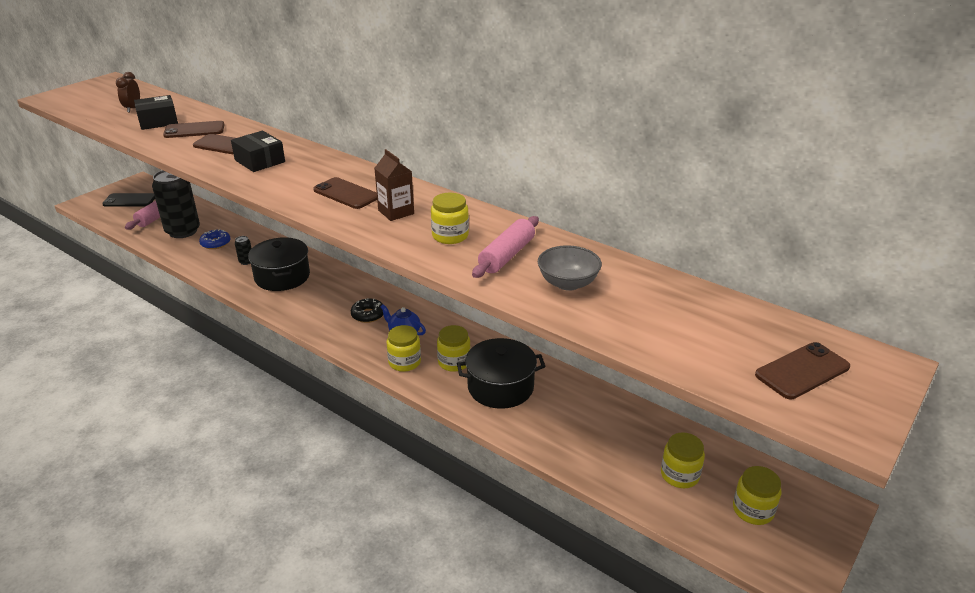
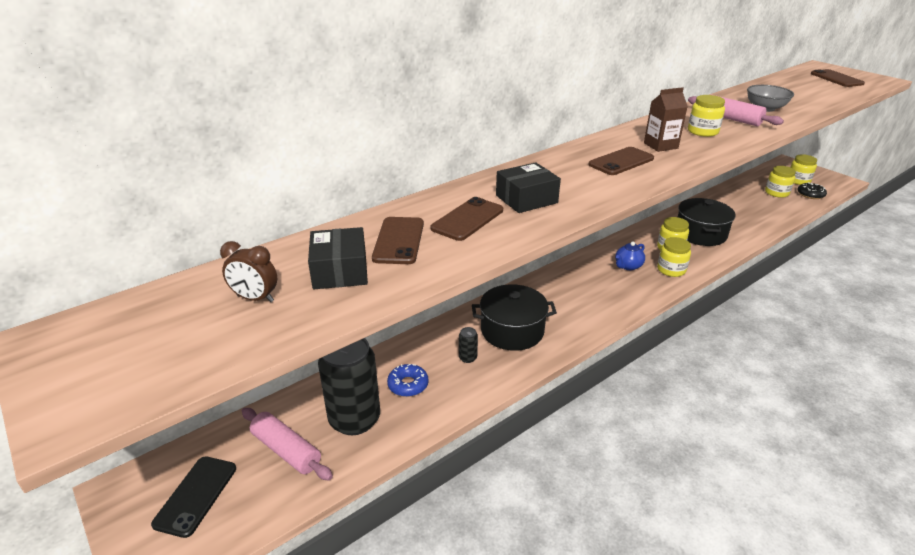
camera: 75 degrees left, 0 degrees up
(368, 315) = (597, 282): black donut -> black donut (810, 195)

